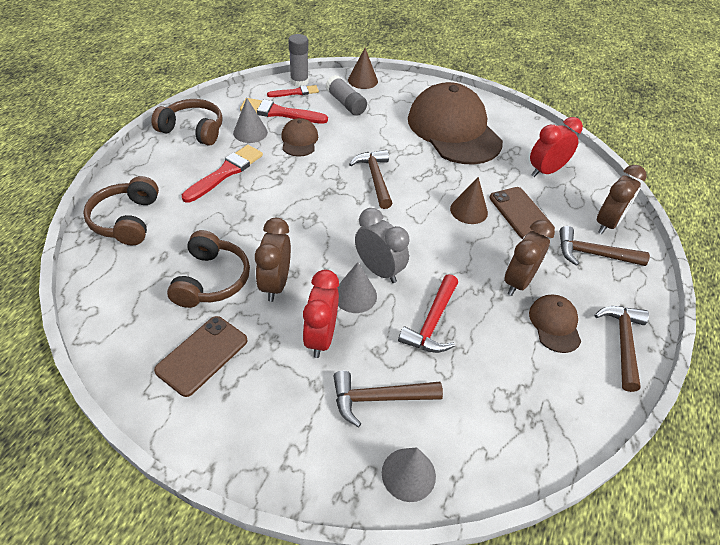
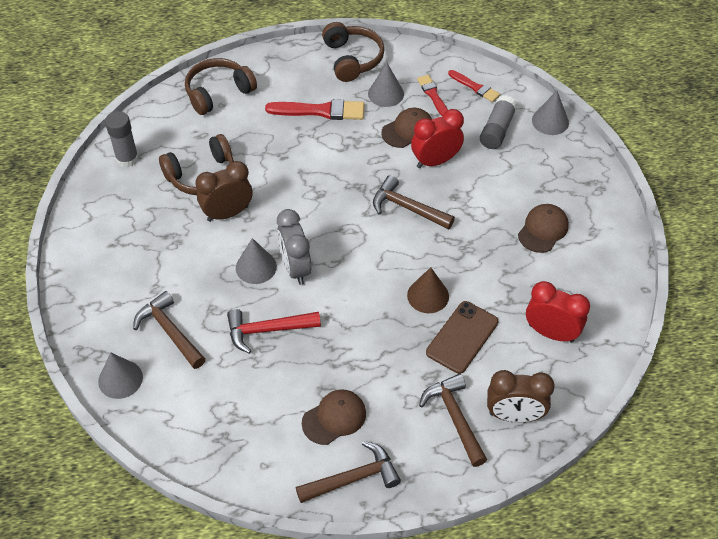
camera: 60 degrees right, 5 degrees up
(202, 355) = (133, 213): brown phone -> none
(279, 113) = (433, 95): red brush -> red brush, size x0.61
(299, 82) = (494, 80): grey glue stick -> grey glue stick (127, 159)
(321, 337) = (198, 268): red clock -> red clock (435, 161)
(362, 80) = (550, 121): brown cone -> grey cone
(375, 178) = (407, 208): brown hammer -> brown hammer turned 105 degrees counterclockwise
(378, 270) = (295, 268): grey clock -> grey clock turned 150 degrees clockwise
(453, 130) = (543, 229): brown cap -> brown cap, size x0.44
(518, 282) = (365, 371): brown clock -> none

